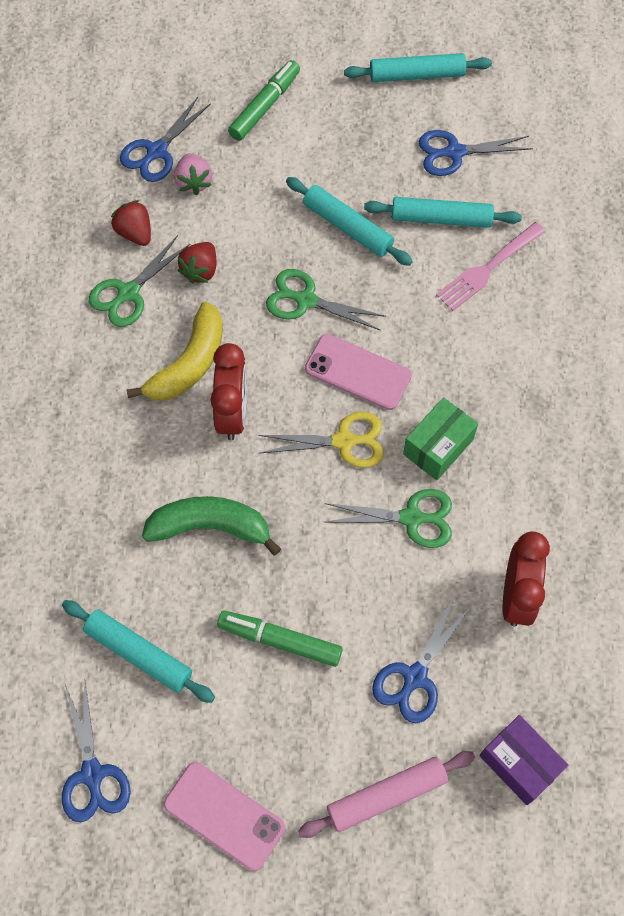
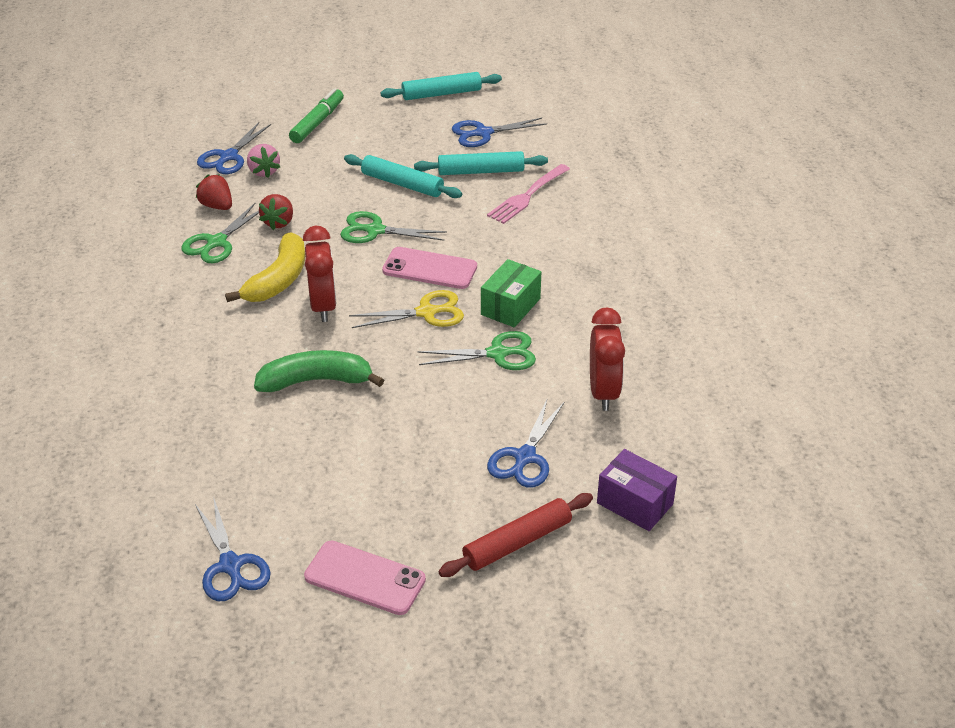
camera: 10 degrees left, 25 degrees down
(138, 653) = (262, 474): turquoise rolling pin -> none
(280, 640) = (394, 448): green marker -> none
(386, 796) = (517, 543): pink rolling pin -> red rolling pin

